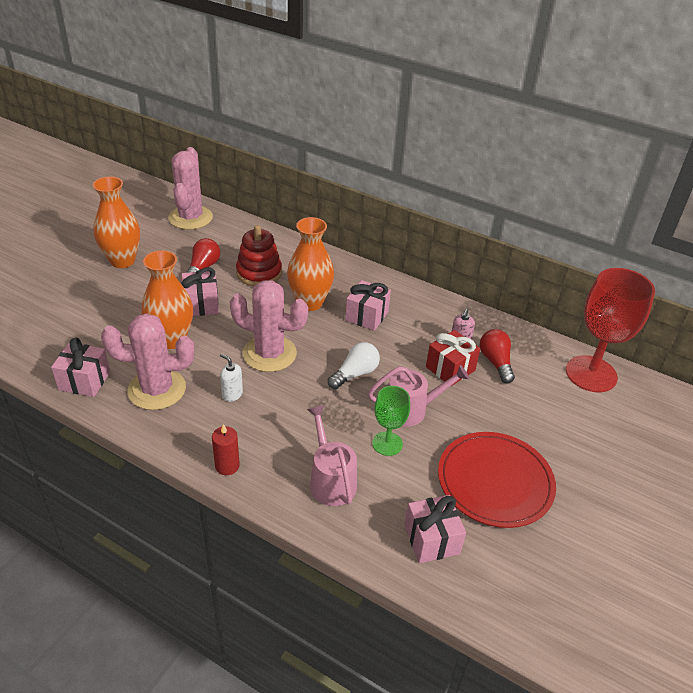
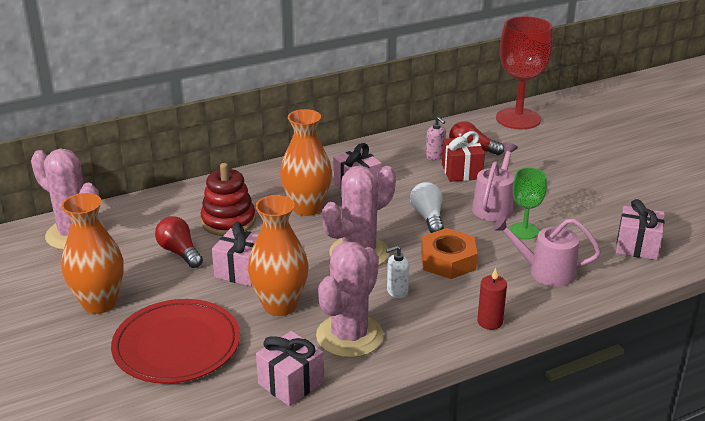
camera: 55 degrees left, 10 degrees down
(298, 409) = (448, 261): none -> orange nut
(495, 481) = (597, 199): red plate -> red plate (177, 345)

